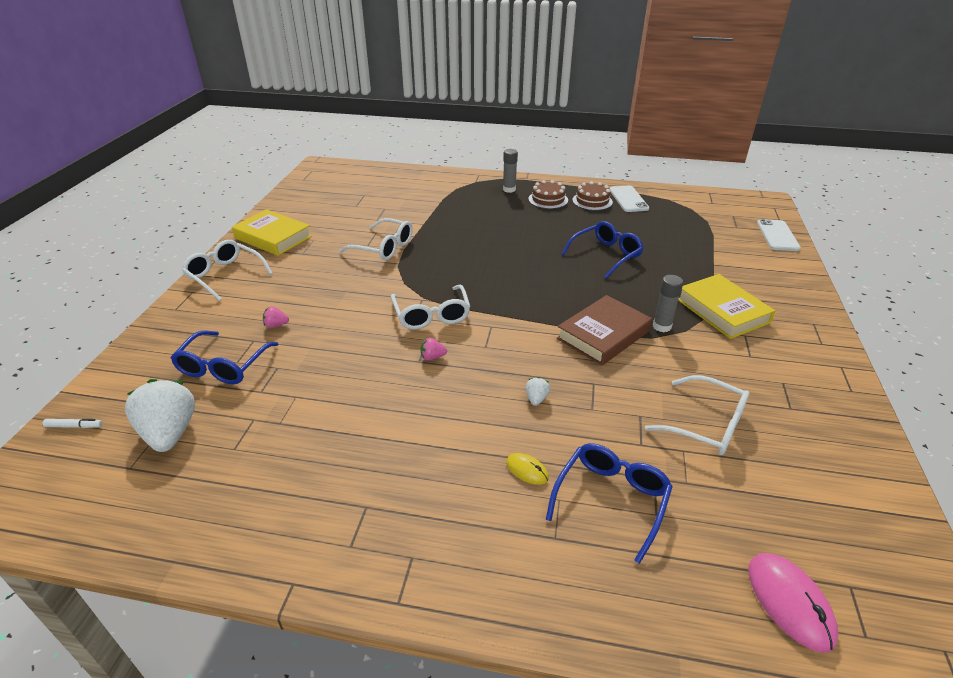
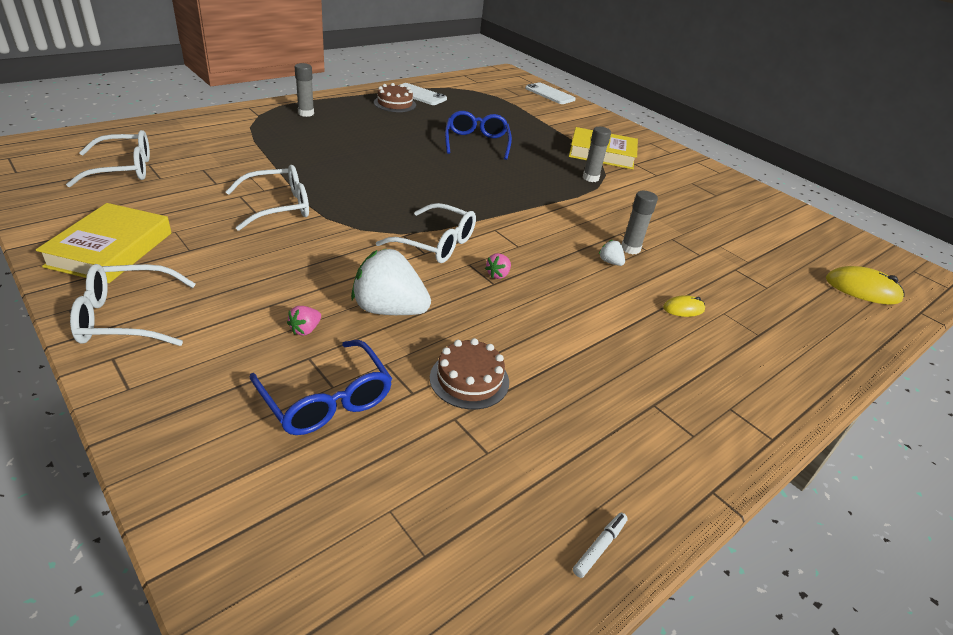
camera: 55 degrees left, 0 degrees up
(74, 426) = (265, 589): white marker -> white marker (599, 547)
(170, 433) = (400, 493): white strawberry -> white strawberry (389, 310)
(273, 237) = (110, 249): yellow book -> yellow book turned 60 degrees counterclockwise
(548, 199) = (357, 112): brown cake -> brown cake (469, 379)
(577, 399) = (630, 248): none -> grey glue stick
(603, 335) = (571, 199): brown book -> none
(611, 500) = (741, 294): blue glasses -> none
(706, 425) = (704, 225): white glasses -> white glasses (123, 169)
(789, 602) = (862, 289): pink mouse -> yellow mouse

